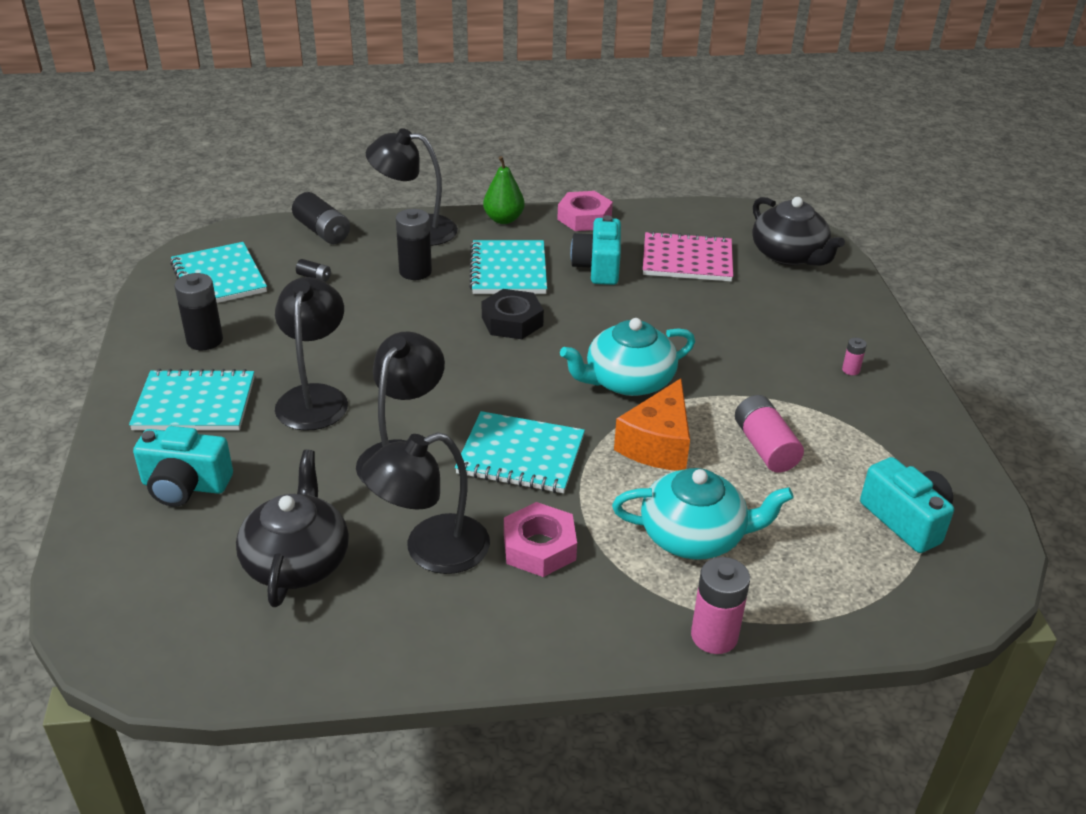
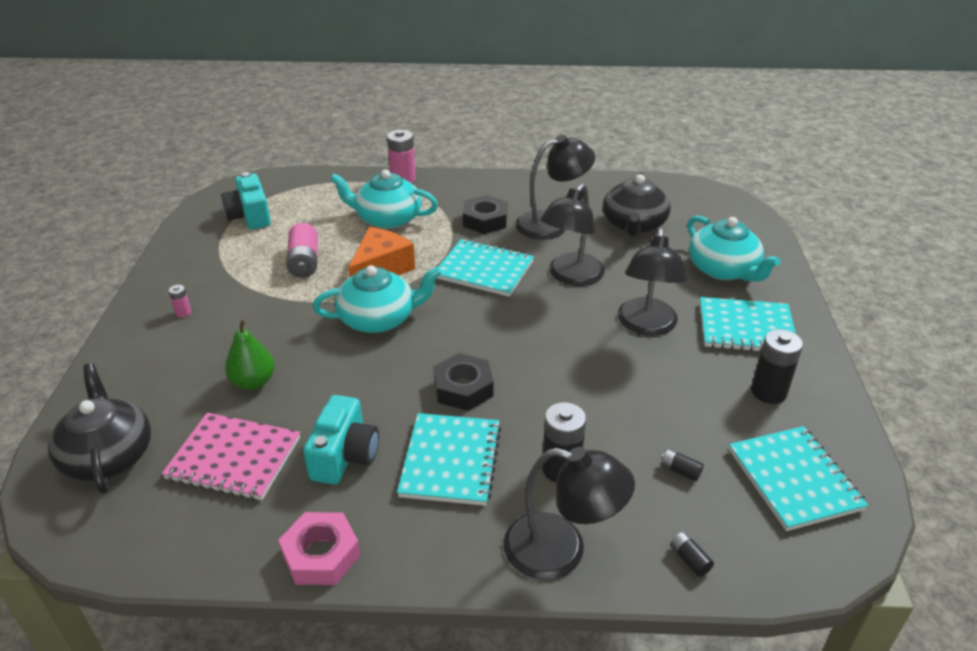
camera: 170 degrees left, 0 degrees up
(185, 485) = (723, 269): turquoise camera -> turquoise teapot
(322, 231) = (689, 559): black battery -> black battery, size x0.49
(503, 219) = (435, 563): green pear -> green pear (253, 382)
(539, 547) = (485, 220): pink nut -> black nut

